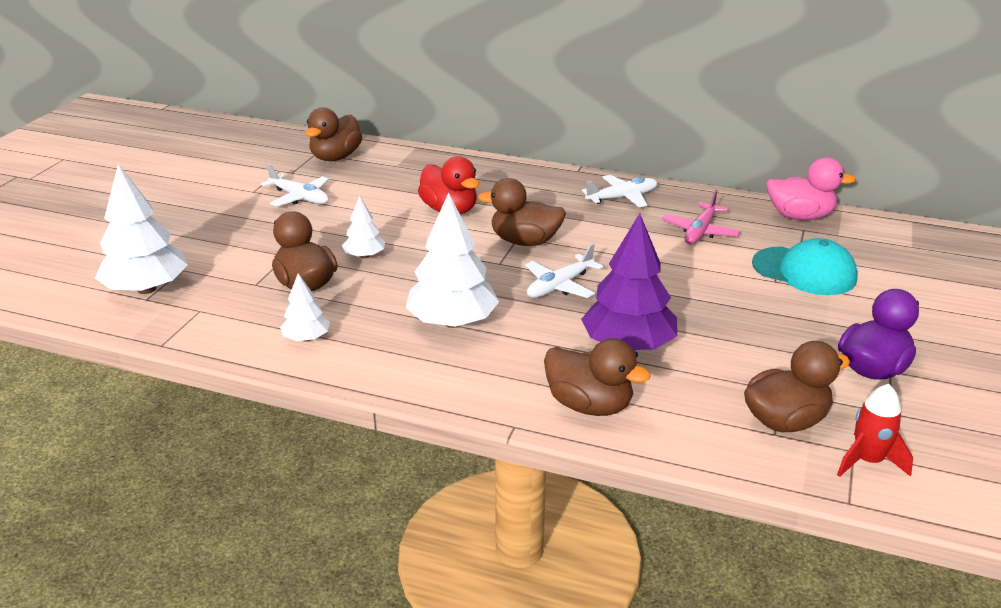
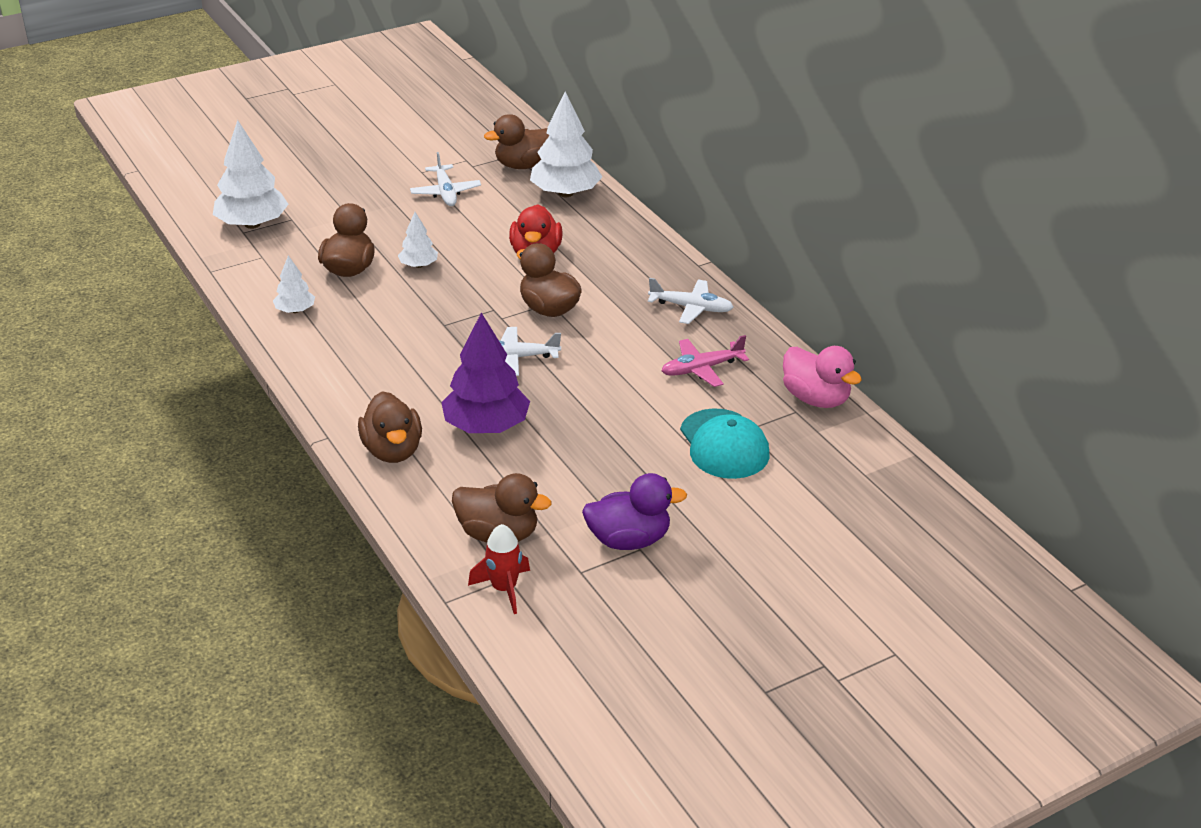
camera: 40 degrees right, 5 degrees up
(452, 322) = (399, 346): white tree -> white tree (565, 193)

